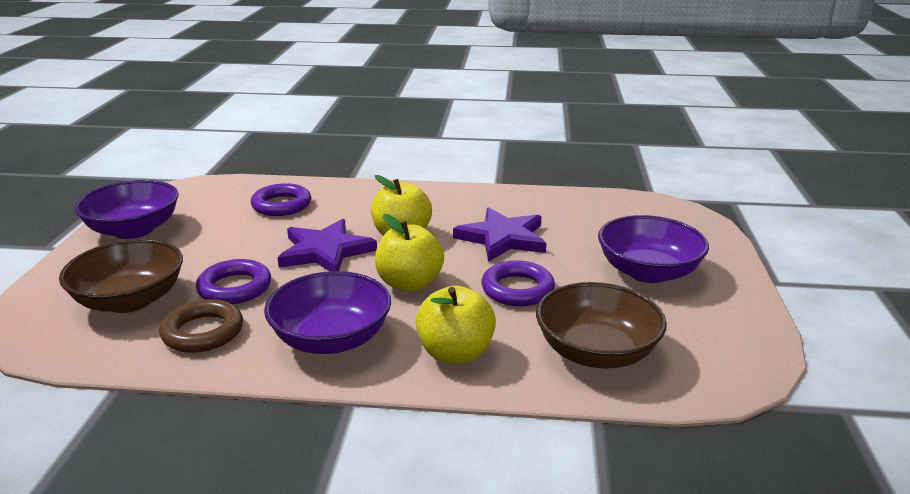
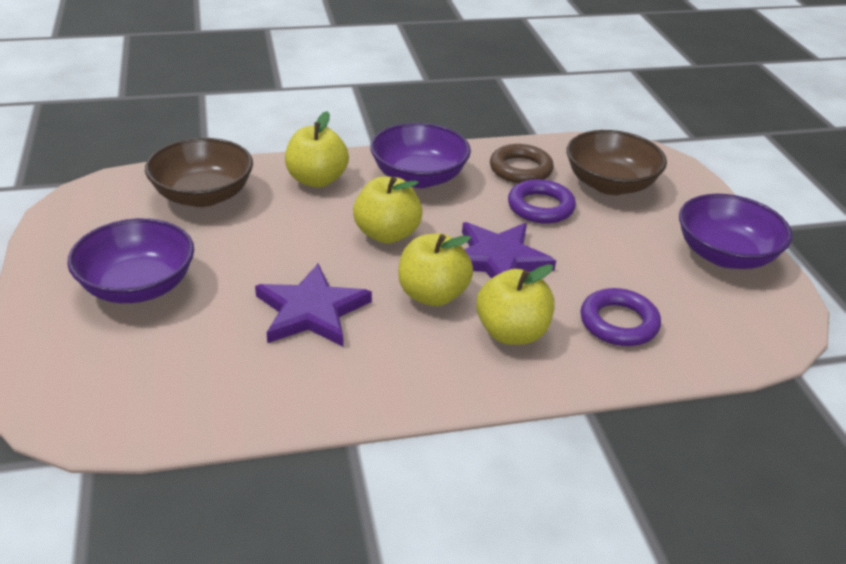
camera: 160 degrees right, 10 degrees up
(362, 209) = (512, 333): none -> yellow apple
(517, 289) = (279, 243): purple ring -> none

